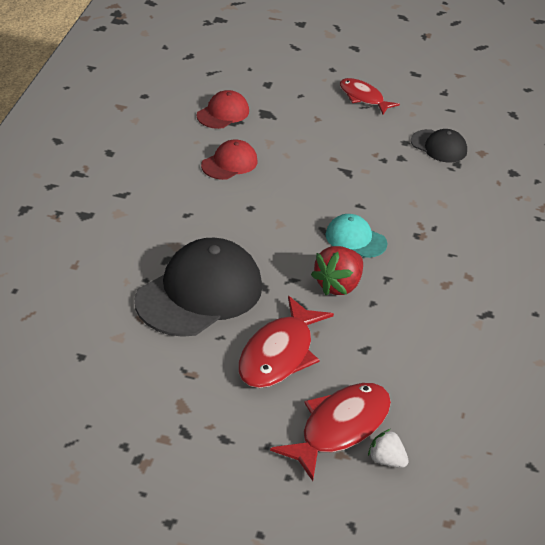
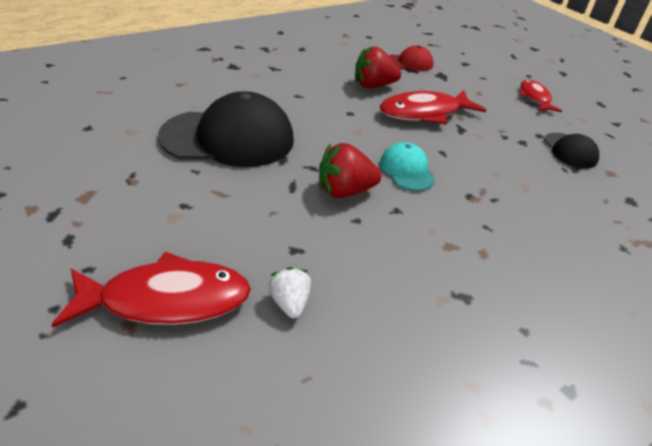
camera: 40 degrees right, 0 degrees up
(229, 163) = (373, 86): red cap -> red strawberry
(279, 354) = (217, 208): red fish -> red fish (424, 113)
(386, 460) = (158, 365): white strawberry -> white strawberry (290, 303)

